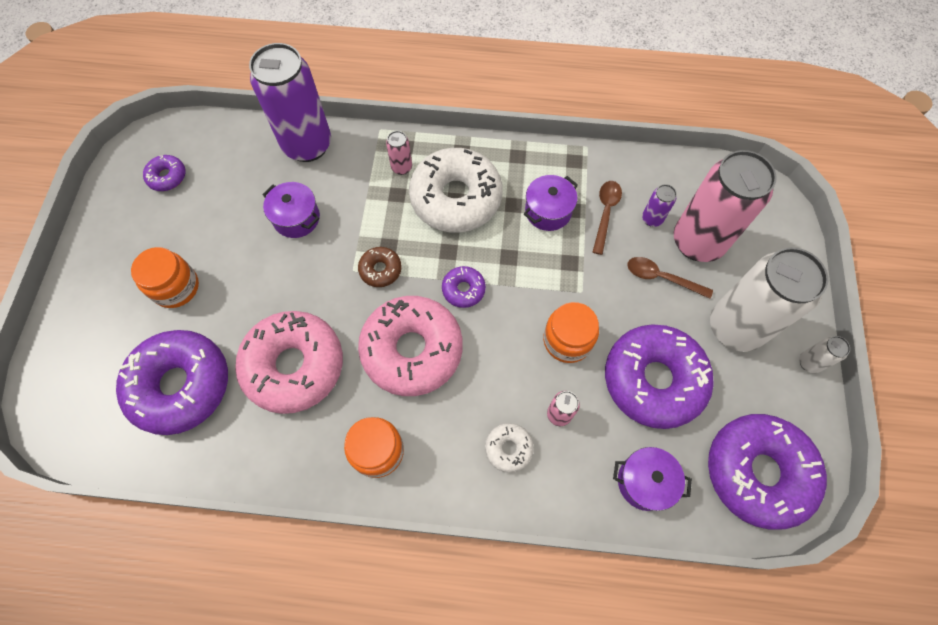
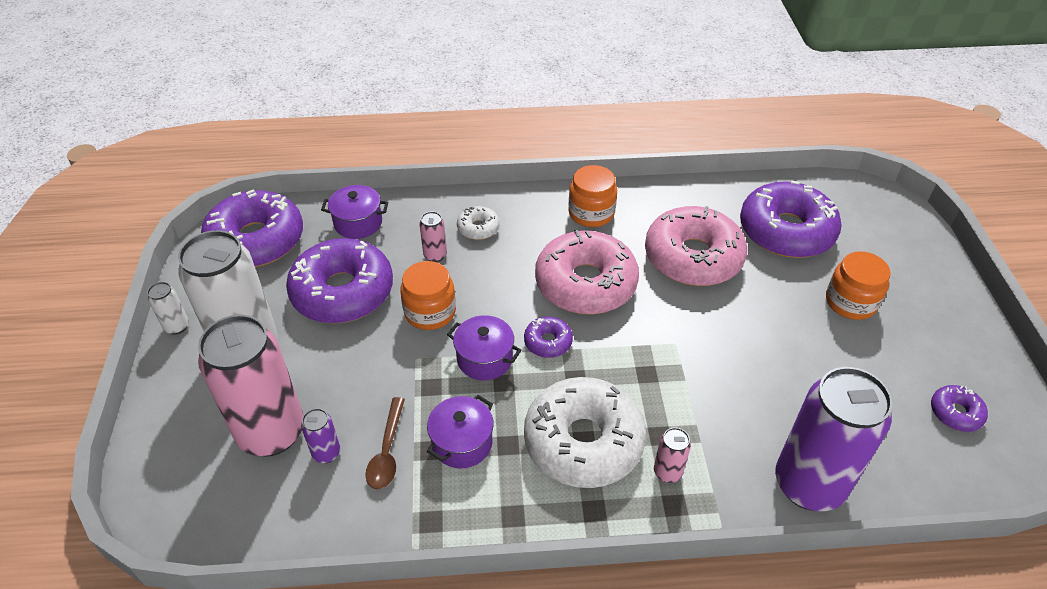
camera: 170 degrees right, 20 degrees down
(296, 218) = (767, 388): purple pot -> purple pot (484, 359)
(380, 270) = (645, 348): brown donut -> none
(661, 278) = (322, 385): brown spoon -> none

